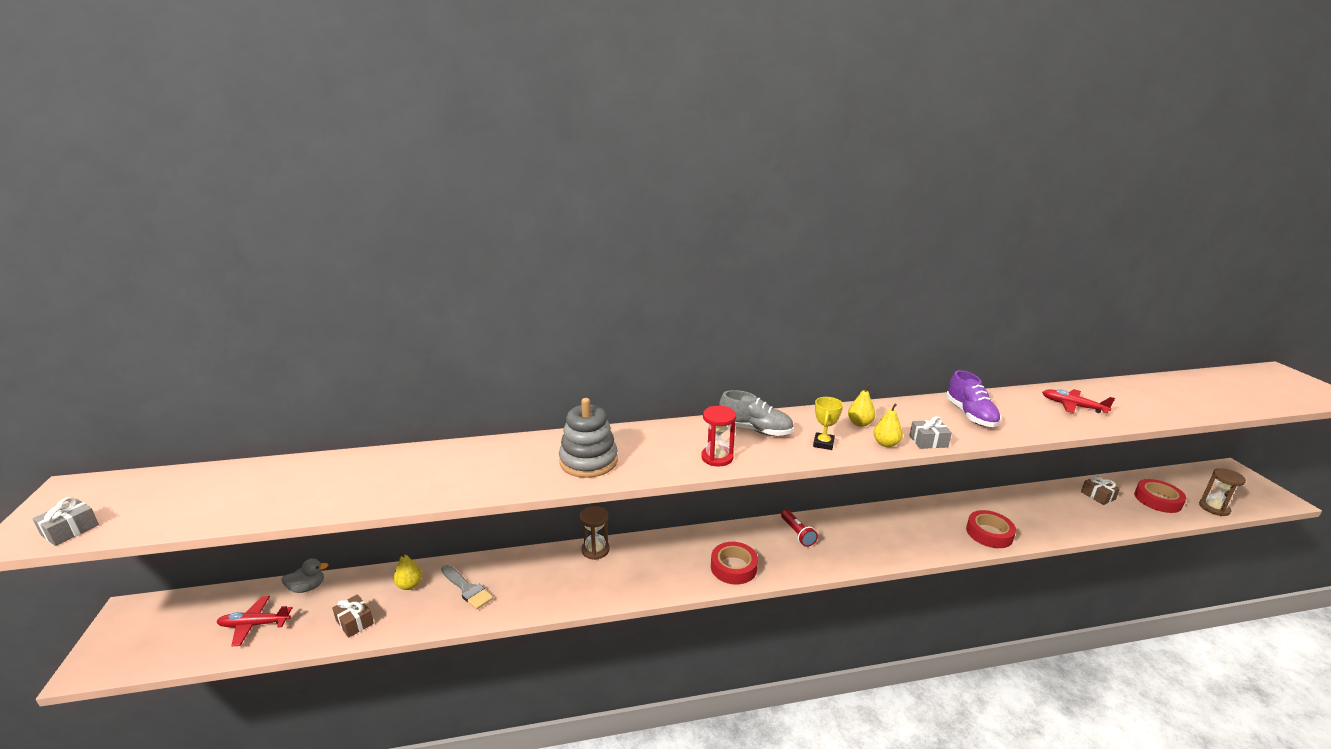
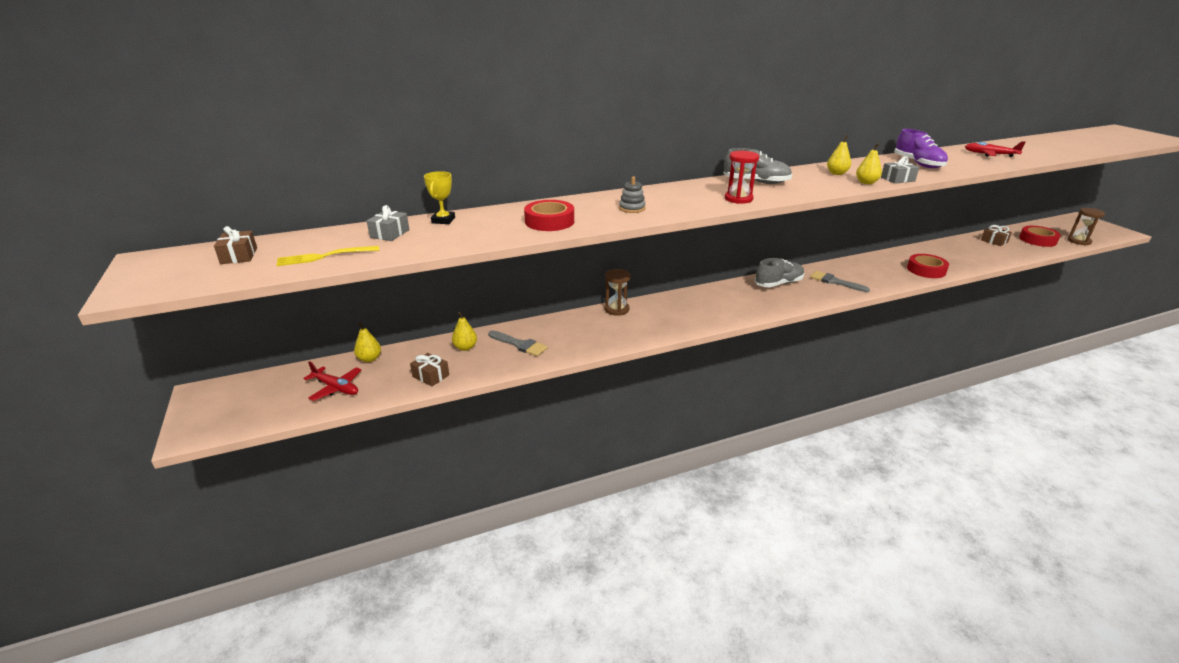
camera: 10 degrees left, 5 degrees up
(70, 530) = (178, 283): grey gift -> grey gift (390, 234)
(153, 494) = (239, 256): none -> brown gift
(229, 505) = (324, 256): none -> yellow fork
(254, 625) = (336, 388): red plane -> red plane turned 135 degrees counterclockwise
(307, 587) = (369, 359): grey duck -> yellow pear
(588, 461) = (632, 208): grey stacking toy -> grey stacking toy, size x0.51
(733, 567) = (739, 309): red tape -> red tape (549, 221)
(797, 533) = (778, 284): red flashlight -> grey shoe
(823, 444) = (817, 186): yellow trophy -> yellow trophy (443, 220)
(867, 539) = (835, 282): none -> grey brush

